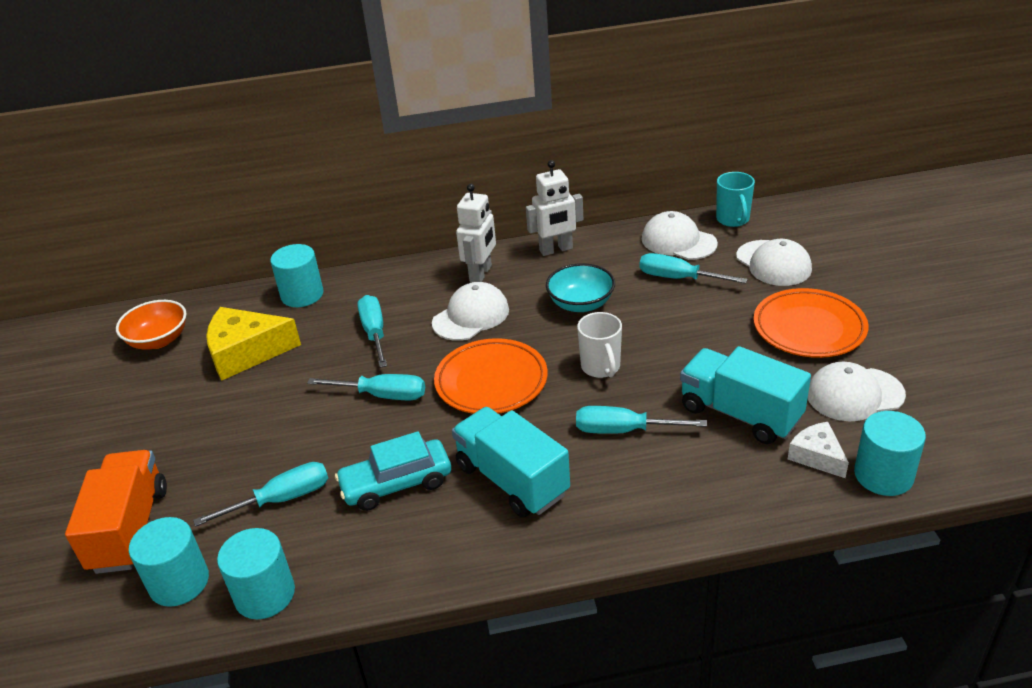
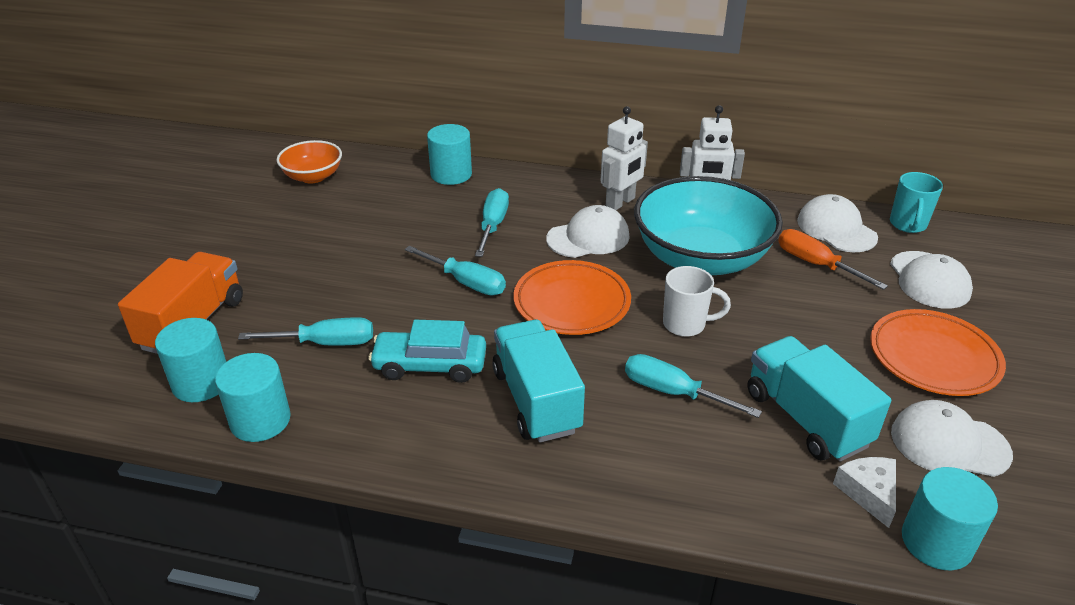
camera: 20 degrees right, 0 degrees up
(246, 352) = (375, 208): yellow cheese -> none
(581, 304) = (701, 258): turquoise bowl -> turquoise bowl, size x1.95
(601, 367) = (685, 324): white mug -> white mug turned 90 degrees counterclockwise
(679, 278) = (816, 264): turquoise screwdriver -> orange screwdriver

